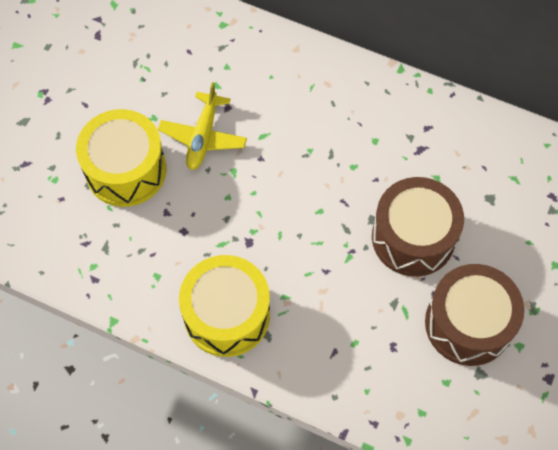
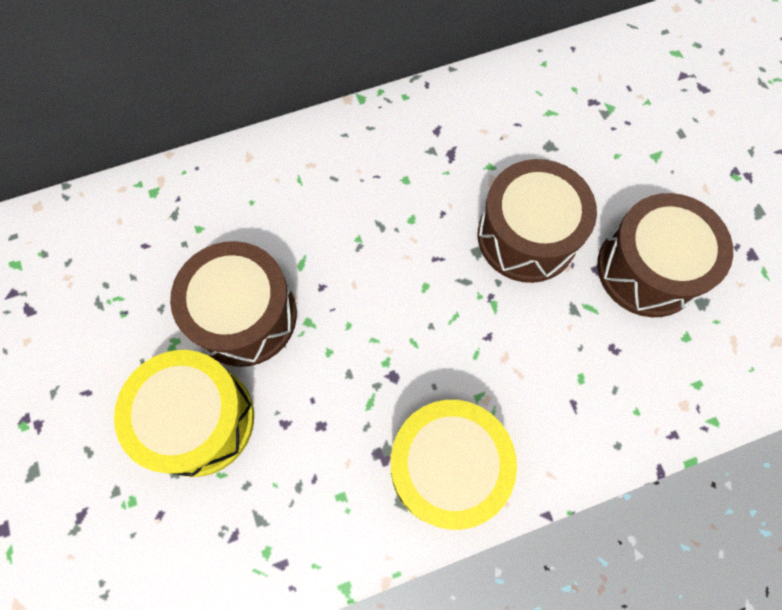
camera: 45 degrees left, 5 degrees up
(203, 137) = (245, 315): yellow plane -> brown drum

